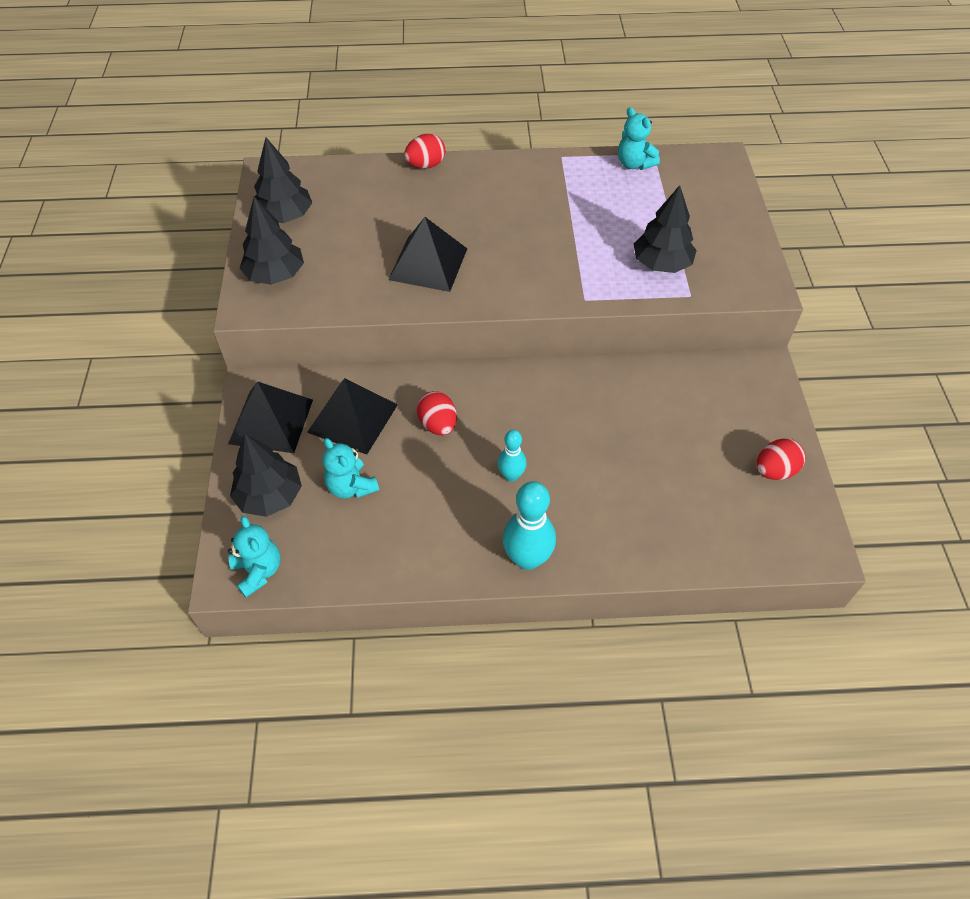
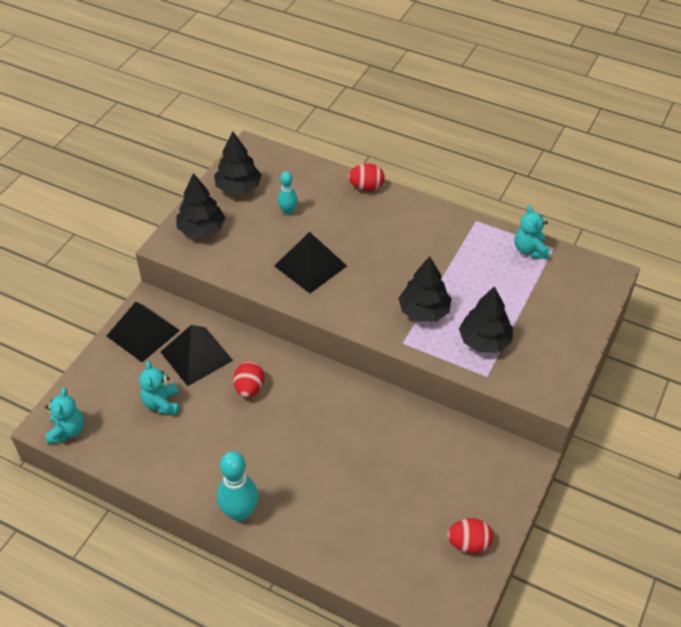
camera: 30 degrees right, 5 degrees down
(270, 496) = (107, 384): black tree -> black tree (424, 311)
(511, 475) = (272, 449): turquoise bowling pin -> turquoise bowling pin (288, 211)

